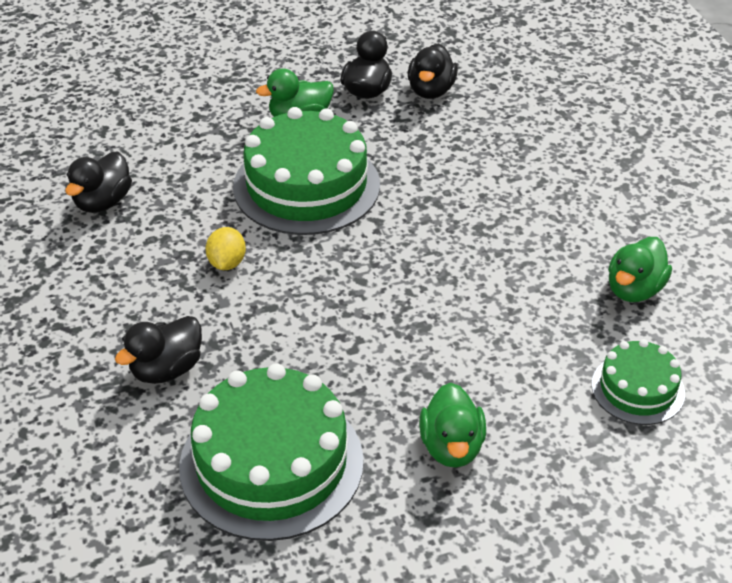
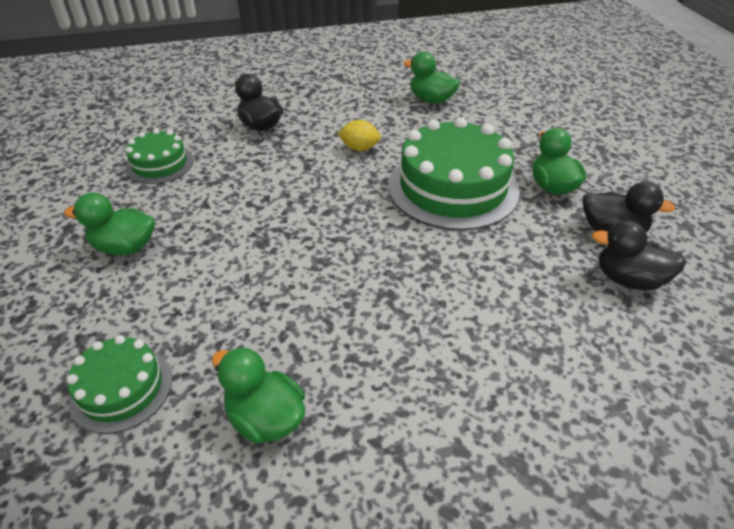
camera: 95 degrees right, 0 degrees up
(103, 202) = (431, 100): black duck -> green duck
(271, 463) = (159, 164): green cake -> green cake, size x0.53

